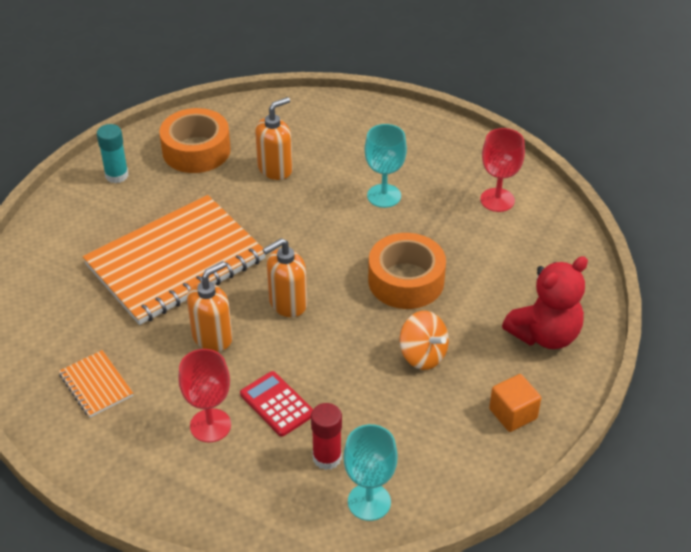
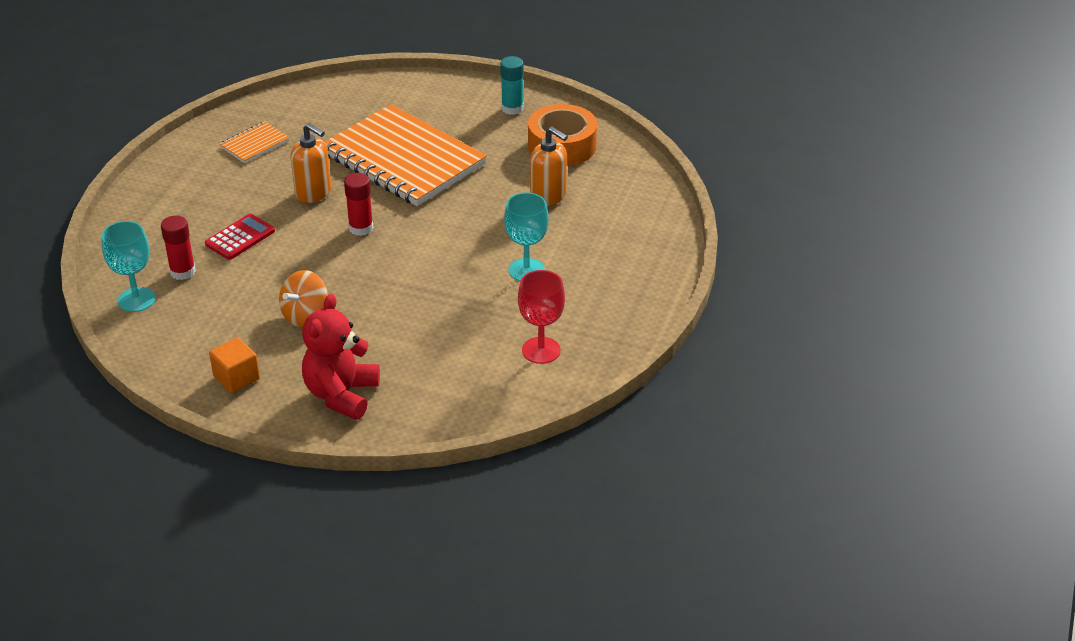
camera: 80 degrees right, 5 degrees down
(210, 425) = (215, 206): red goblet -> none
(287, 303) = (361, 228): orange soap dispenser -> red glue stick
(406, 281) = (403, 296): orange tape -> none
(545, 335) = (341, 395): red teddy bear -> red teddy bear turned 60 degrees clockwise

